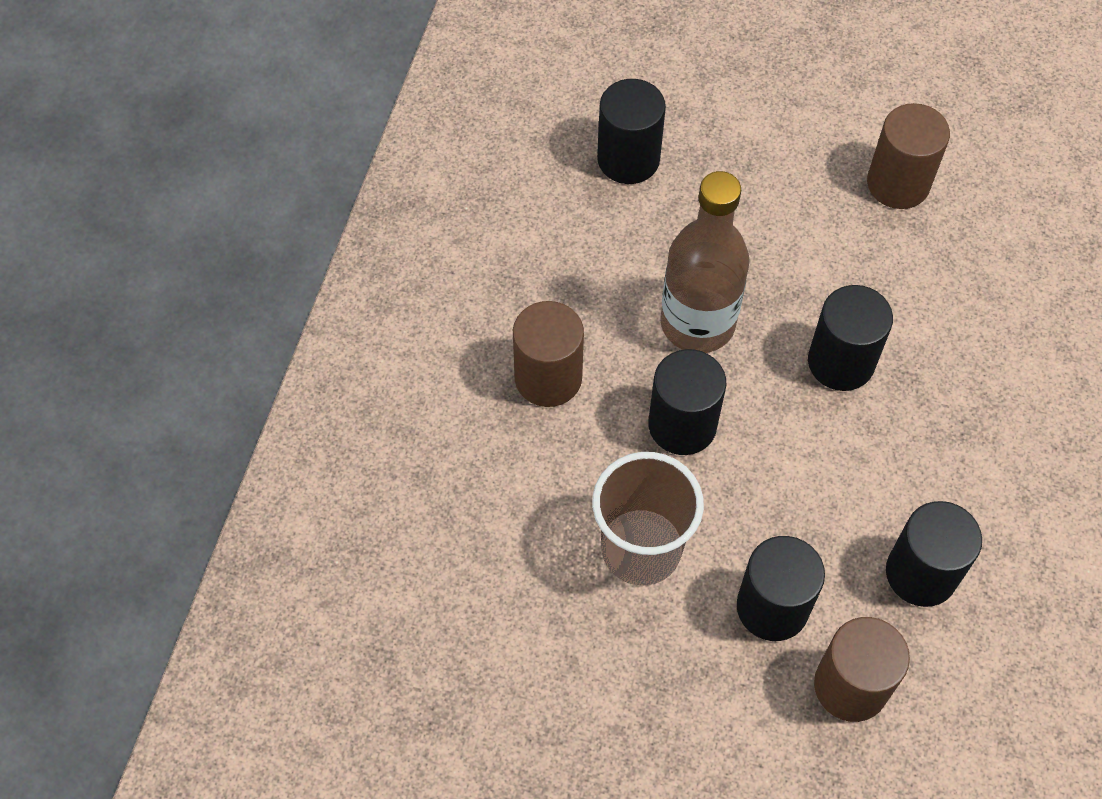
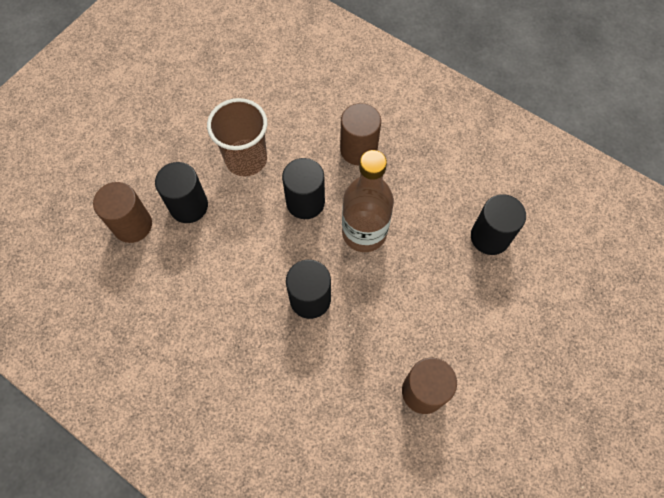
camera: 110 degrees right, 5 degrees up
(921, 573) = (170, 285): black cylinder -> none

